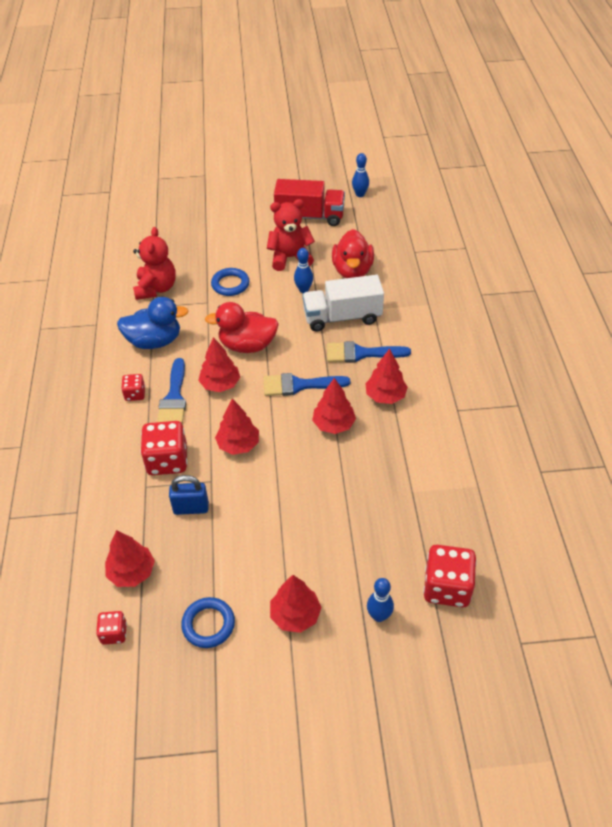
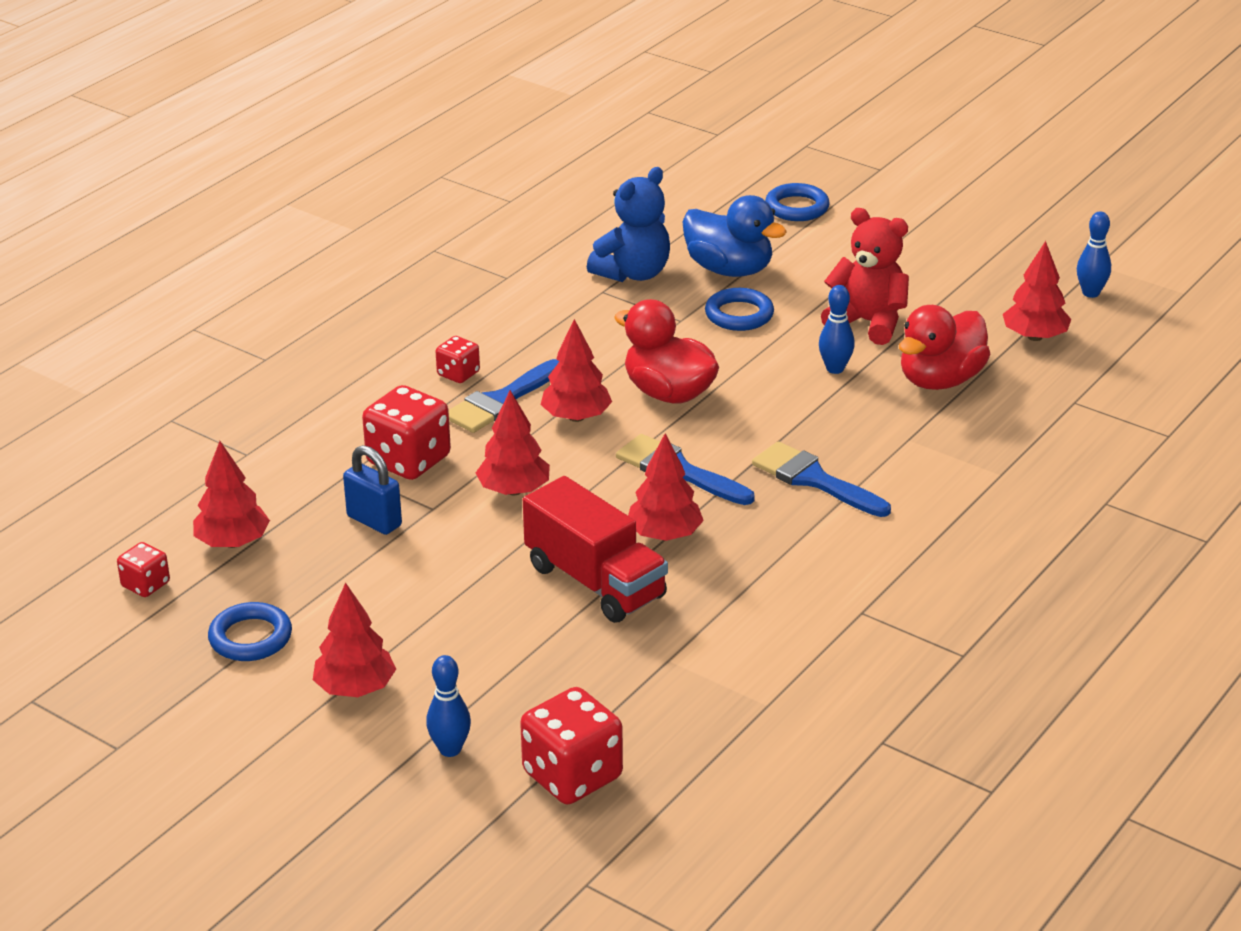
camera: 40 degrees right, 15 degrees down
(154, 341) = (555, 330): blue duck -> blue duck (729, 270)
(156, 288) = (633, 273): red teddy bear -> blue teddy bear
(191, 213) = (797, 207): none -> blue ring
(310, 216) = (969, 286): red truck -> red truck (595, 582)
(342, 317) = (846, 426): white truck -> none
(385, 396) = (780, 543): red tree -> red tree (1035, 337)

